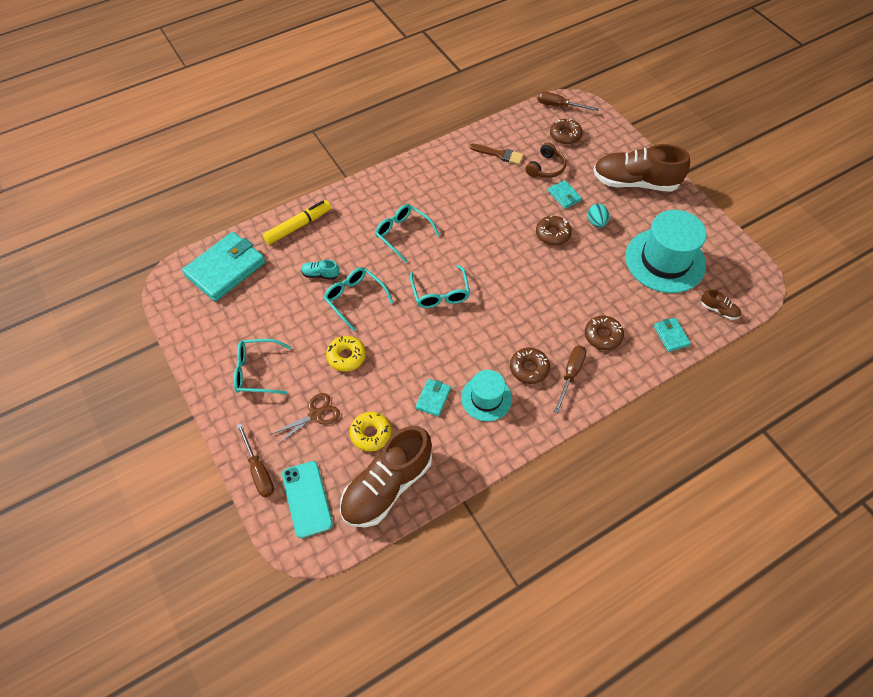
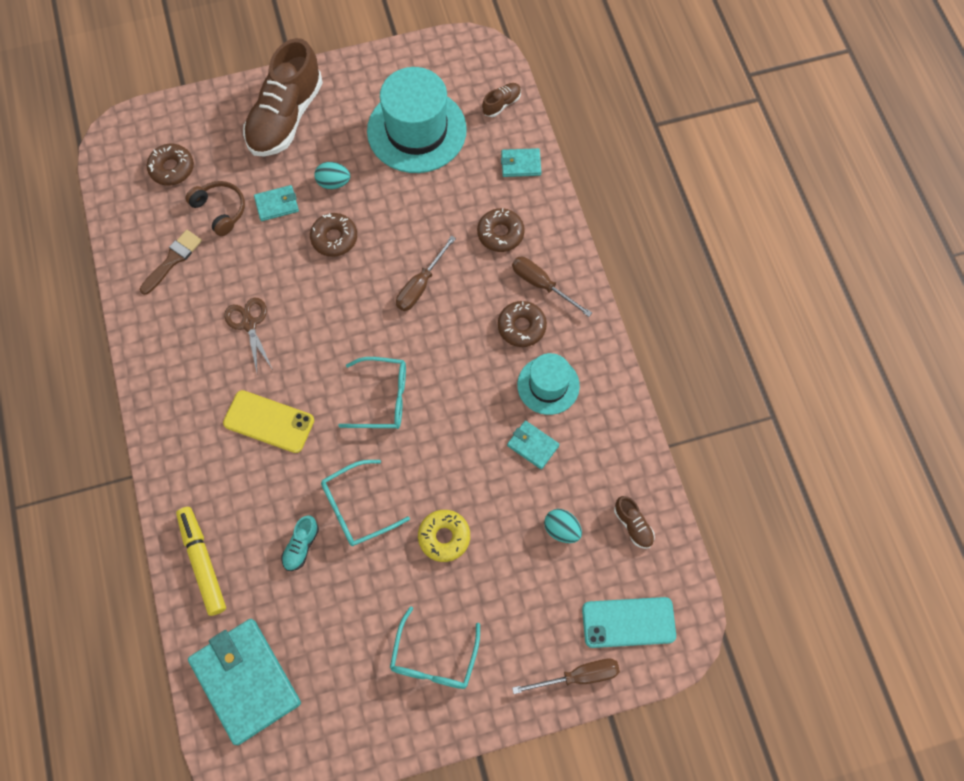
camera: 75 degrees left, 10 degrees up
(315, 414) = (518, 592): brown scissors -> brown scissors (249, 324)
(371, 434) = (561, 529): yellow donut -> turquoise egg
(387, 486) = (633, 525): brown shoe -> brown shoe, size x0.41
(403, 234) = (269, 421): turquoise glasses -> yellow phone
(559, 106) = (113, 157): brown screwdriver -> brown screwdriver (420, 285)

